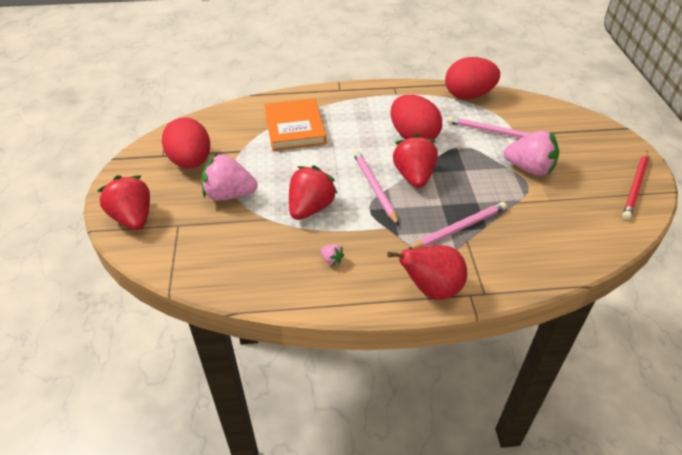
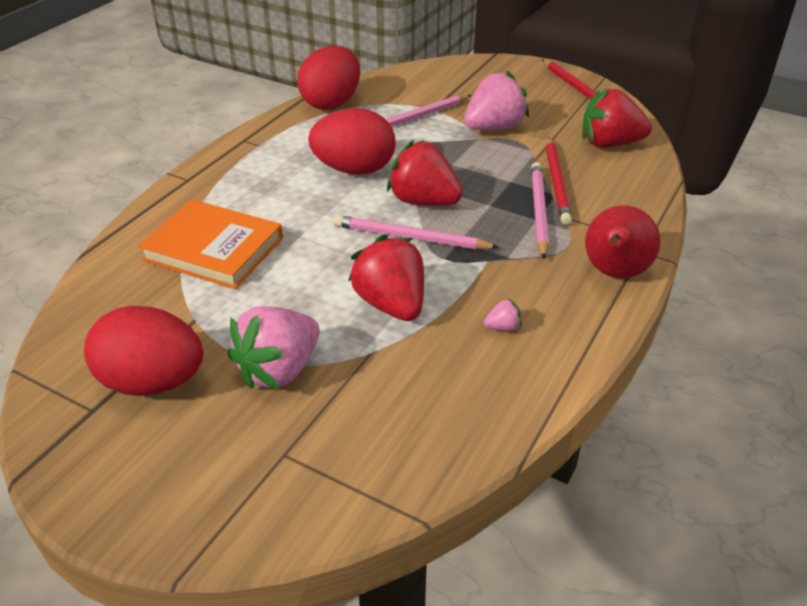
camera: 55 degrees left, 5 degrees down
(133, 218) = (208, 506): red strawberry -> red strawberry (609, 144)
(501, 223) = (557, 183): none -> red pencil

